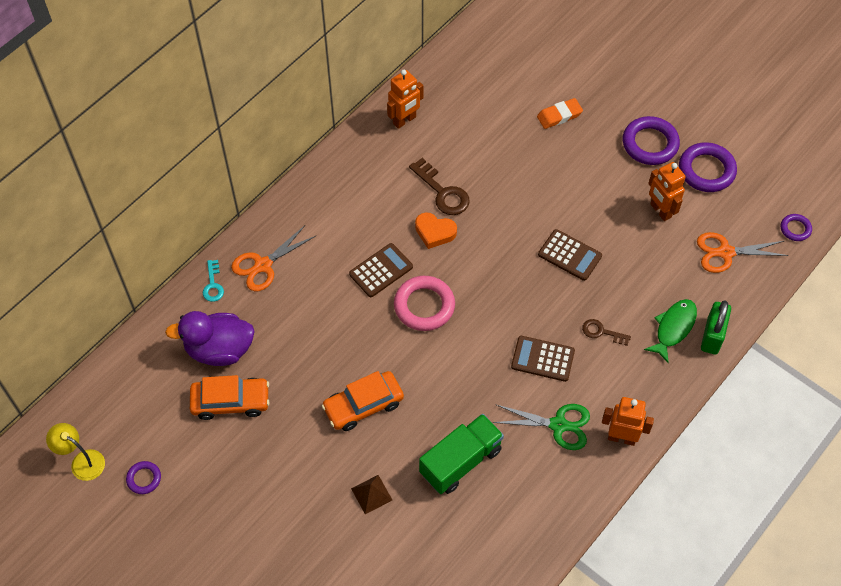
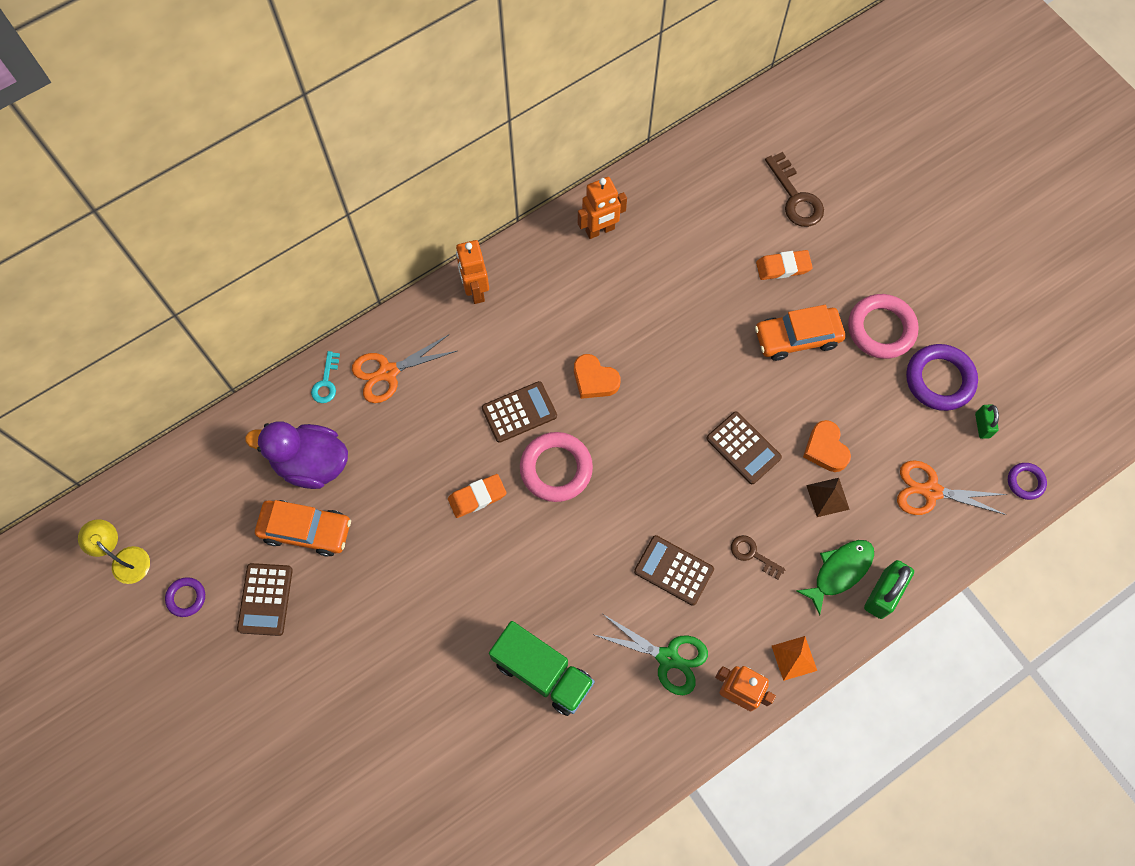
camera: 15 degrees right, 10 degrees up
(212, 463) = (265, 599): none -> brown calculator
(363, 405) = (452, 574): orange car -> orange car (797, 338)
(366, 342) = (477, 497): none -> orange eraser
(371, 494) = (430, 685): brown pyramid -> brown pyramid (827, 497)
(442, 192) = (618, 332): brown key -> brown key (795, 197)
(460, 461) = (542, 672): green truck -> green truck turned 60 degrees clockwise
(634, 241) = (825, 449): none -> orange heart
(650, 144) = (881, 329): purple ring -> pink ring
(658, 400) = (794, 658): none -> orange pyramid
(660, 211) = (868, 418): orange robot -> orange robot (475, 290)
(749, 196) = (982, 425): none -> green padlock

